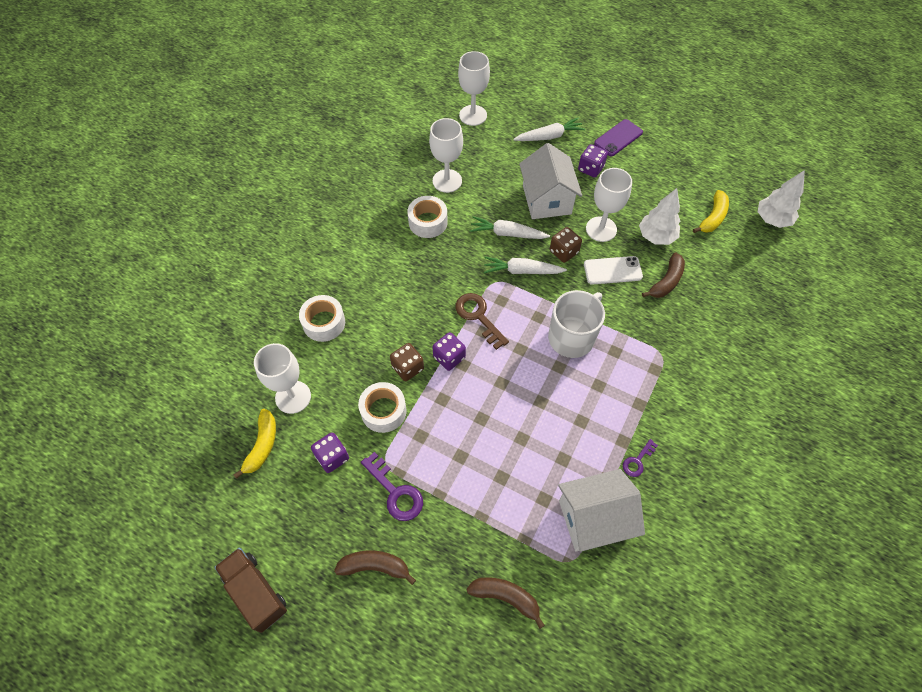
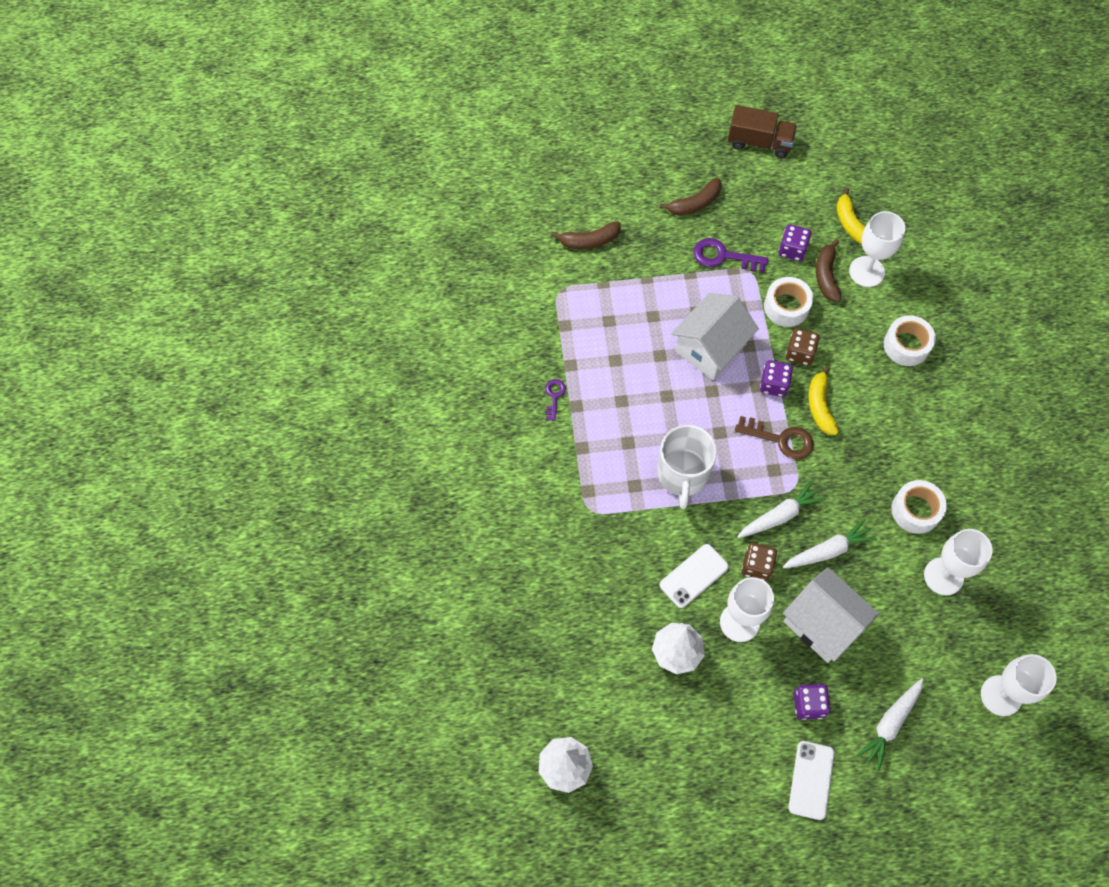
camera: 145 degrees right, 5 degrees up
(593, 518) = (561, 330): white house -> white house (710, 348)
(618, 138) = (811, 780): purple phone -> white phone
(666, 281) = (633, 599): brown banana -> brown banana (826, 276)
(713, 217) = (632, 723): yellow banana -> yellow banana (820, 406)

